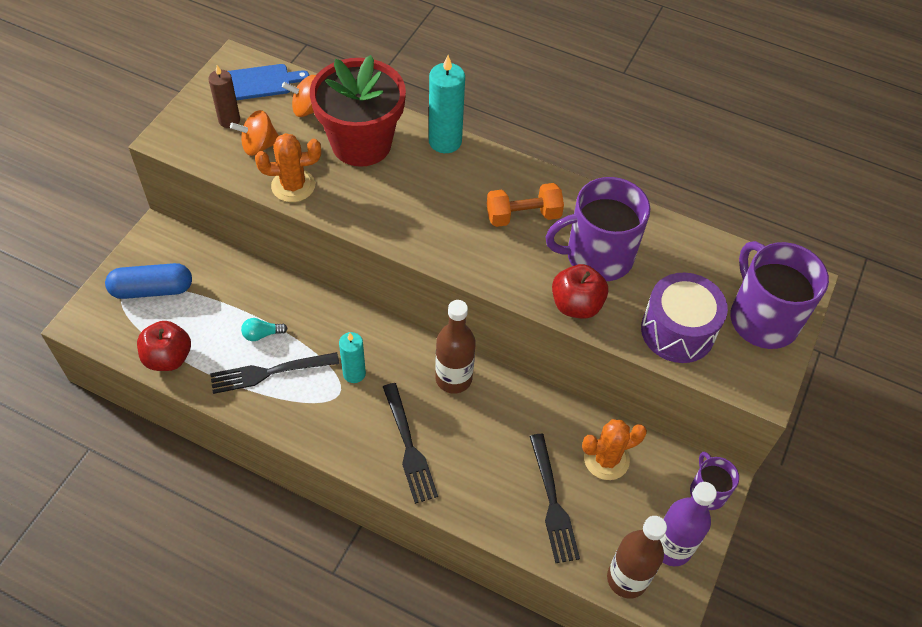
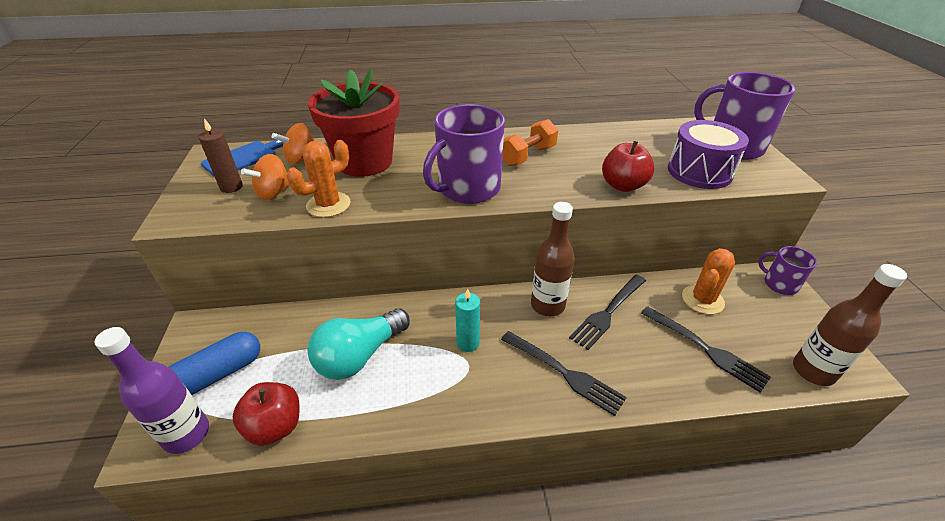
camera: 30 degrees left, 15 degrees down
(262, 334) = (360, 356): turquoise light bulb -> turquoise light bulb, size x2.32
(269, 372) = (391, 383): black fork -> black fork (608, 312)
(445, 141) = (428, 140): turquoise candle -> none
(597, 256) = (601, 157): purple mug -> purple mug (467, 189)
(671, 547) = (807, 331): purple bottle -> purple bottle (186, 434)

